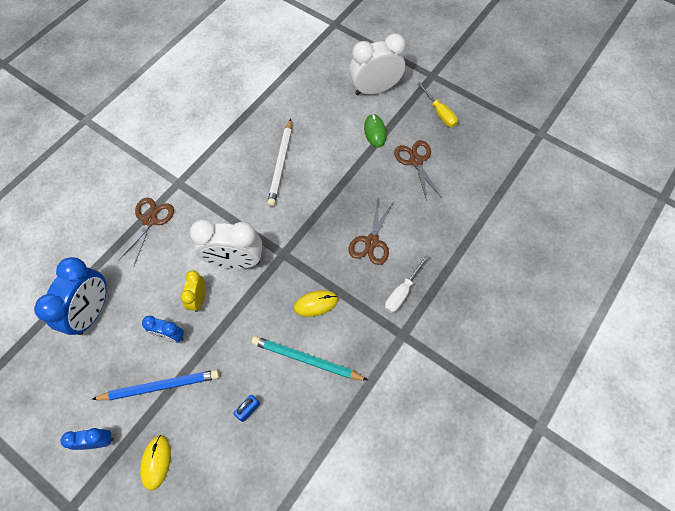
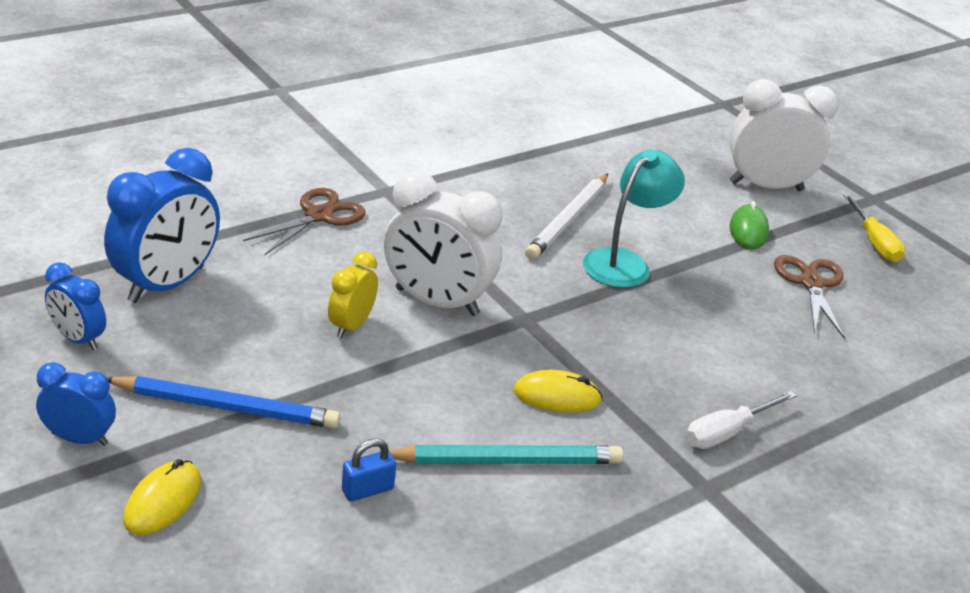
camera: 15 degrees right, 30 degrees down
(170, 336) = (278, 353): blue clock -> blue clock (78, 339)
(306, 359) = (507, 461): turquoise pencil -> turquoise pencil turned 135 degrees clockwise
(319, 186) = (624, 262): none -> turquoise lamp
(371, 242) = (692, 353): brown scissors -> none

